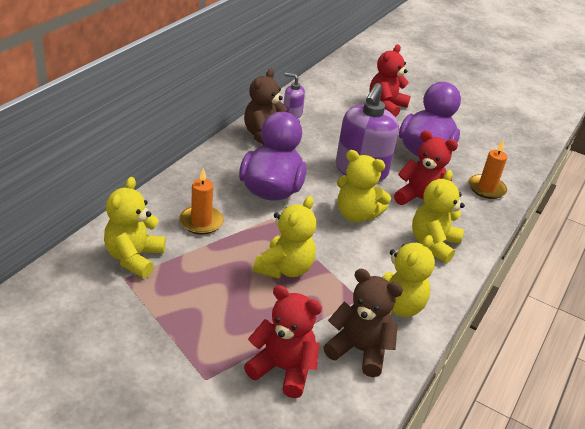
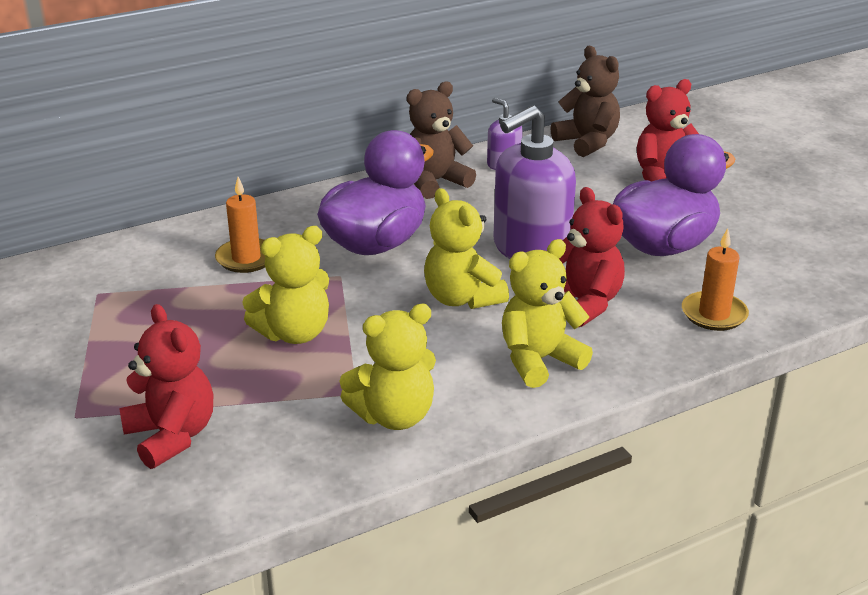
camera: 35 degrees right, 5 degrees down
(134, 258) = (129, 276): yellow teddy bear -> none
(359, 350) = (289, 447): brown teddy bear -> brown teddy bear (587, 142)

